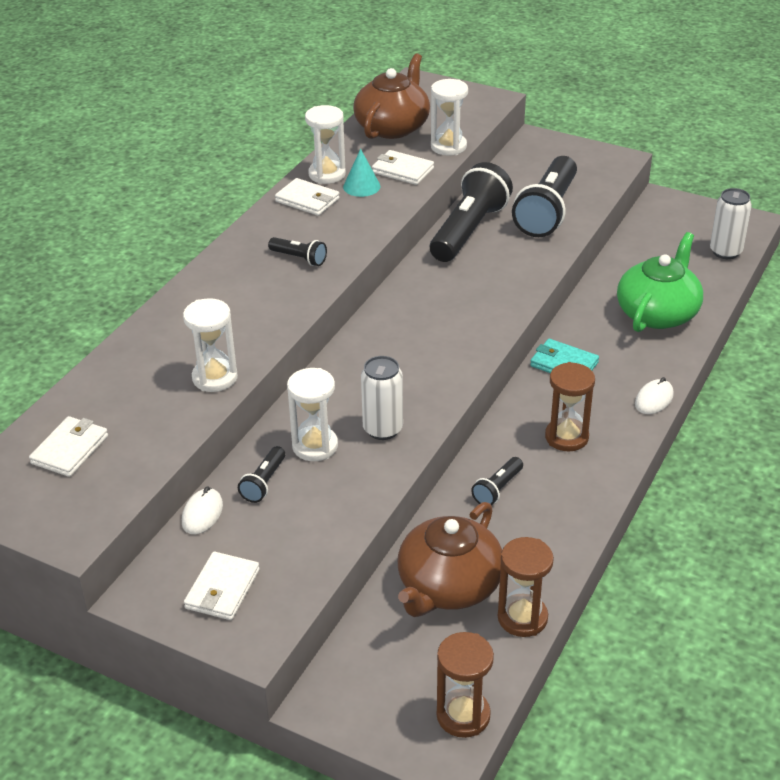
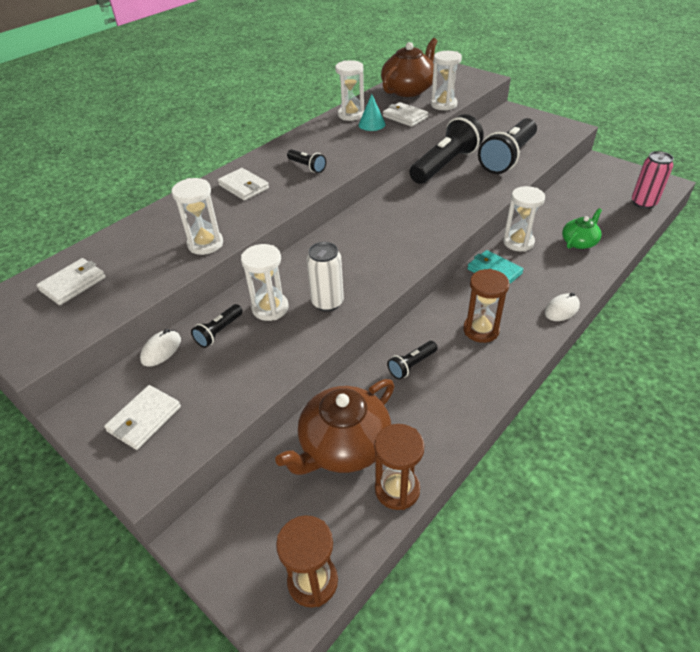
camera: 15 degrees right, 5 degrees up
(307, 200) = (330, 129): white wallet -> white wallet (244, 187)
(584, 323) = (518, 242): none -> white hourglass
(657, 313) = (579, 242): green teapot -> green teapot, size x0.55
(725, 252) = (643, 203): white can -> pink can

